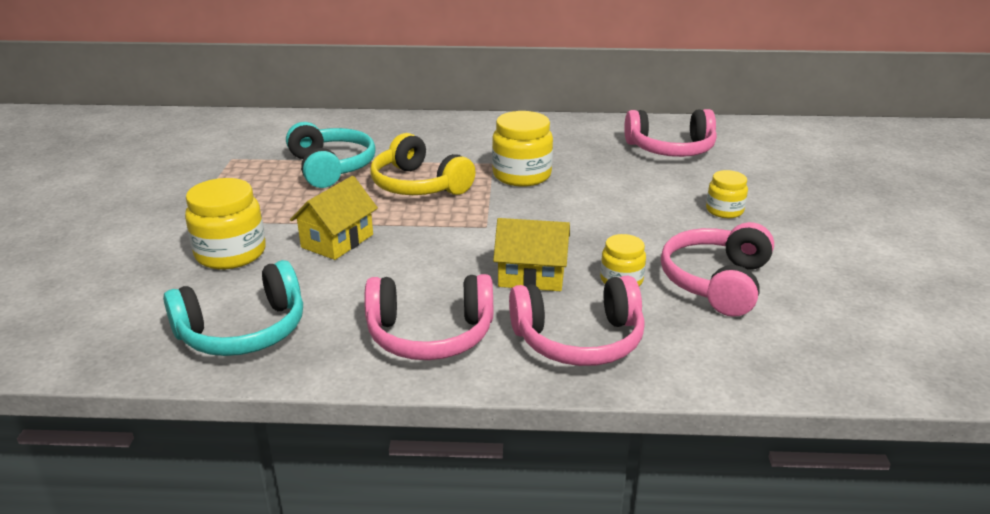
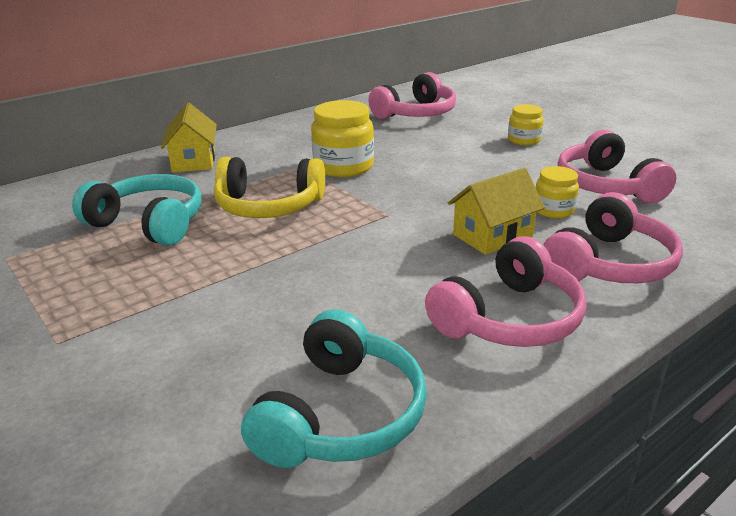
camera: 40 degrees left, 0 degrees up
(231, 253) = (181, 349): yellow jar -> none
(337, 241) = (279, 283): yellow house -> yellow house (194, 161)

